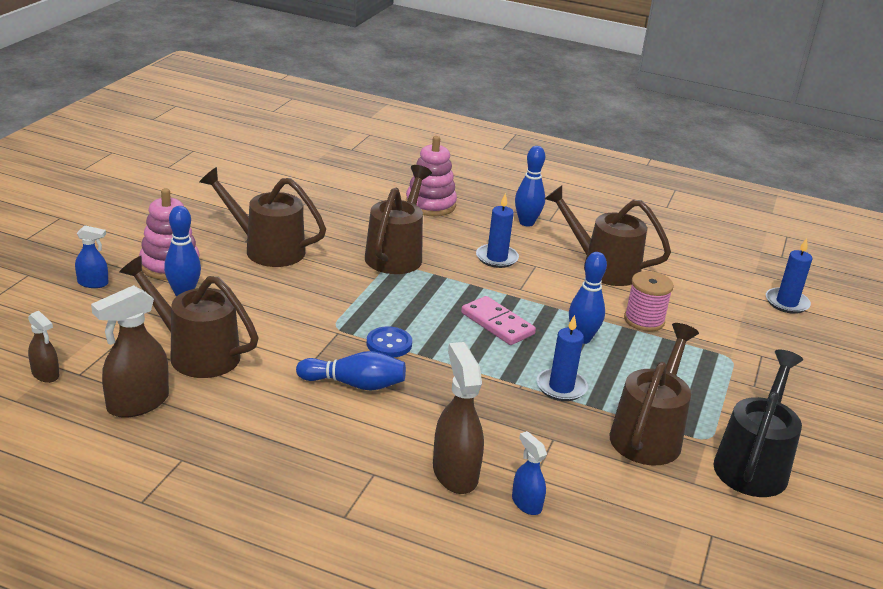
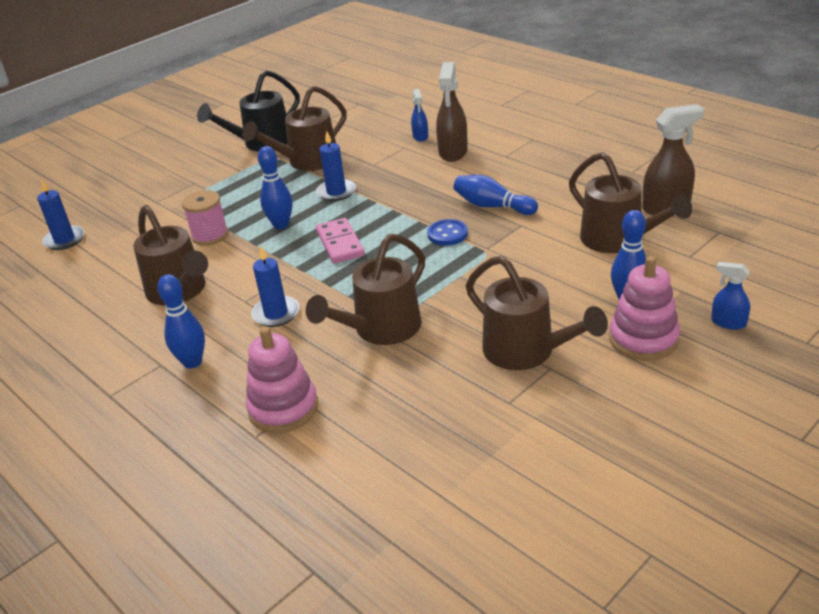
camera: 150 degrees left, 5 degrees up
(45, 374) = (748, 233): brown spray bottle -> none

